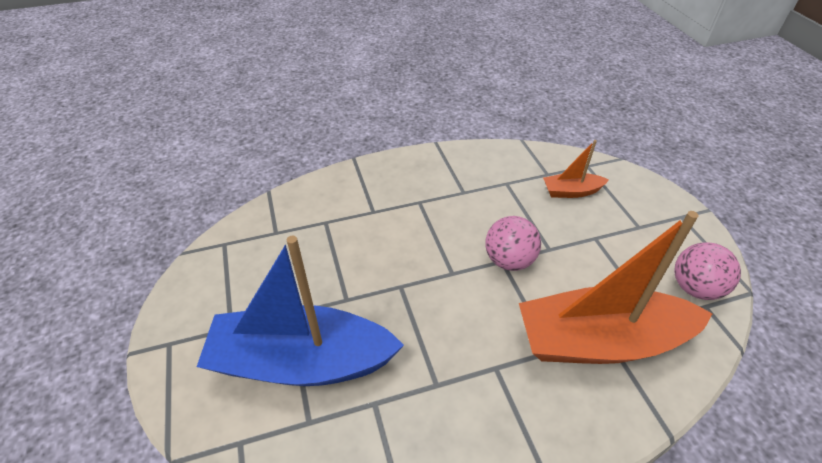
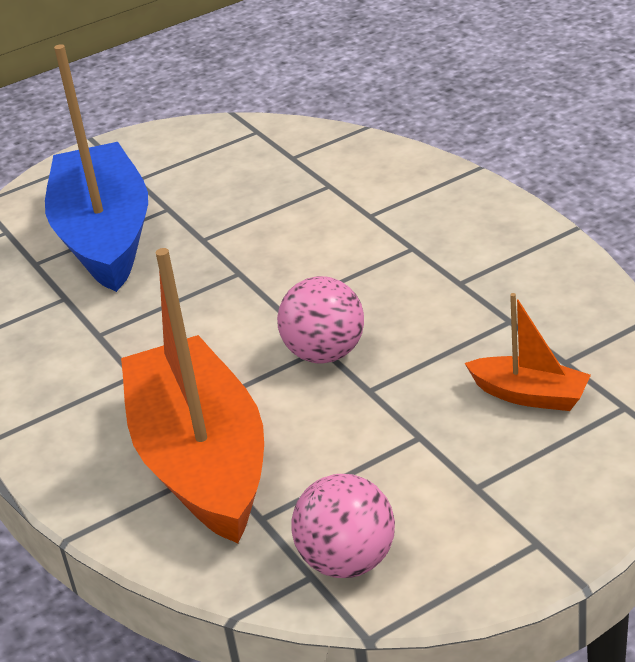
camera: 80 degrees right, 10 degrees down
(571, 191) = (530, 395): orange boat -> orange boat turned 135 degrees clockwise

